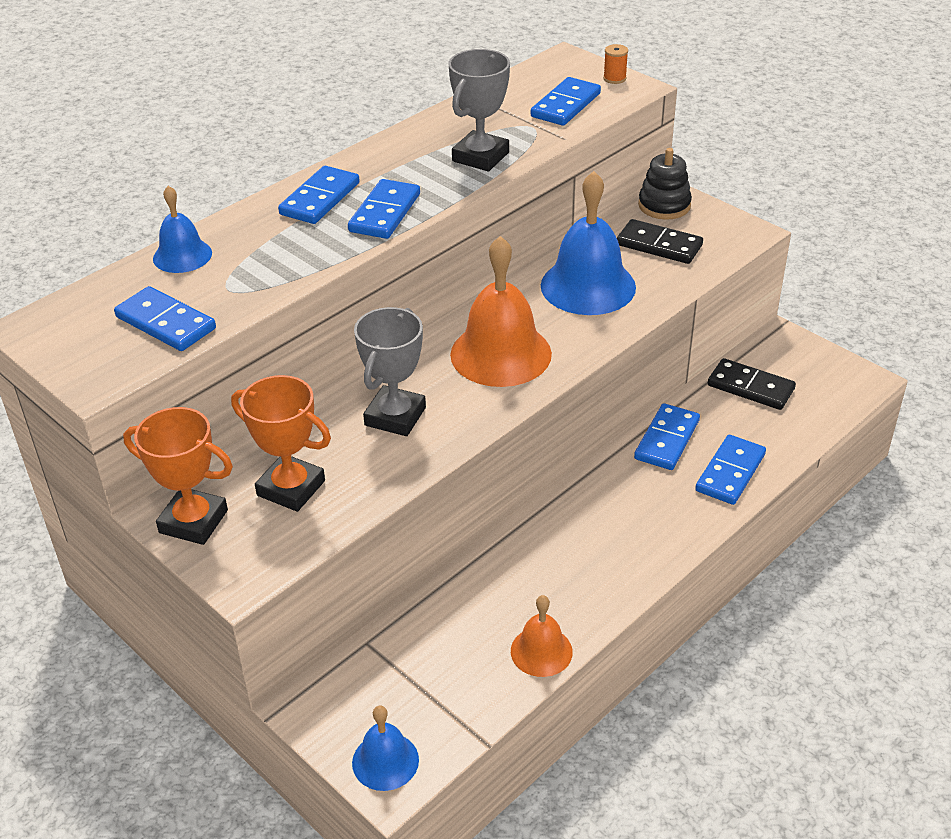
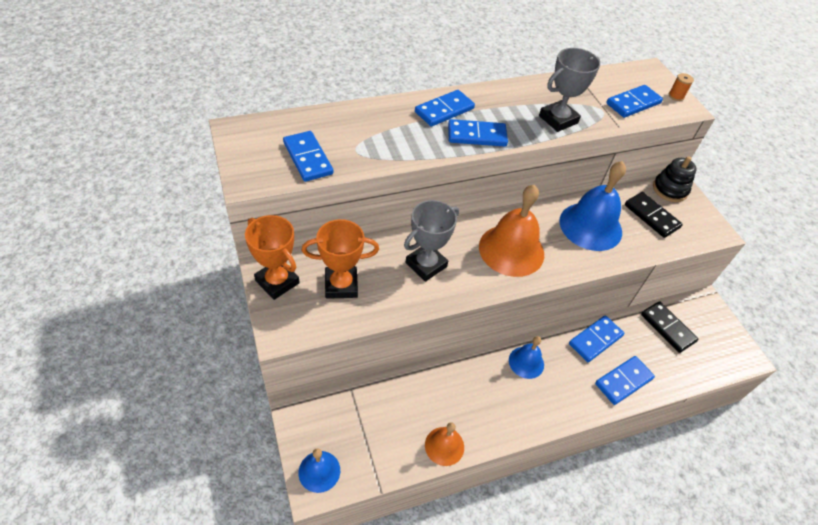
camera: 20 degrees right, 10 degrees up
(182, 255) = (344, 117): blue bell -> blue bell (526, 362)
(291, 488) = (341, 285): orange trophy -> orange trophy turned 60 degrees counterclockwise
(384, 213) = (477, 135): blue domino -> blue domino turned 45 degrees clockwise

